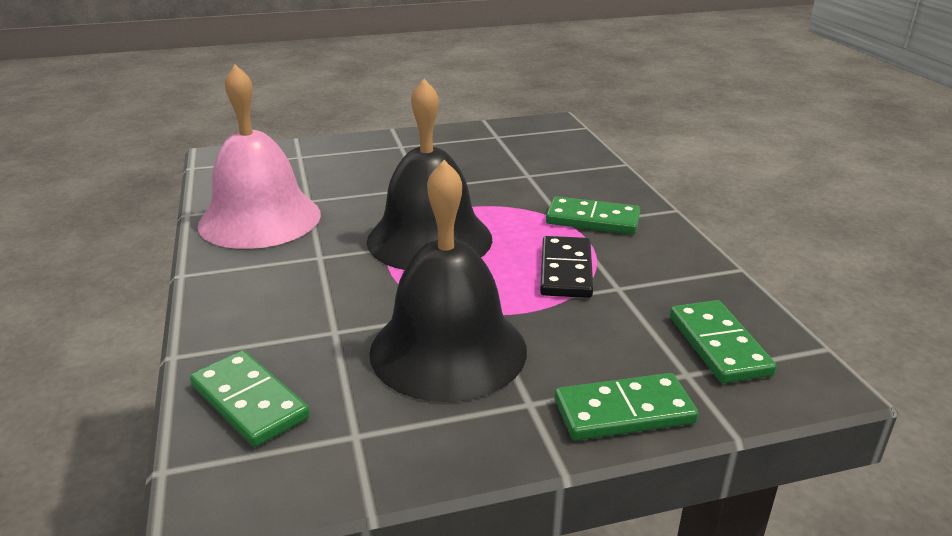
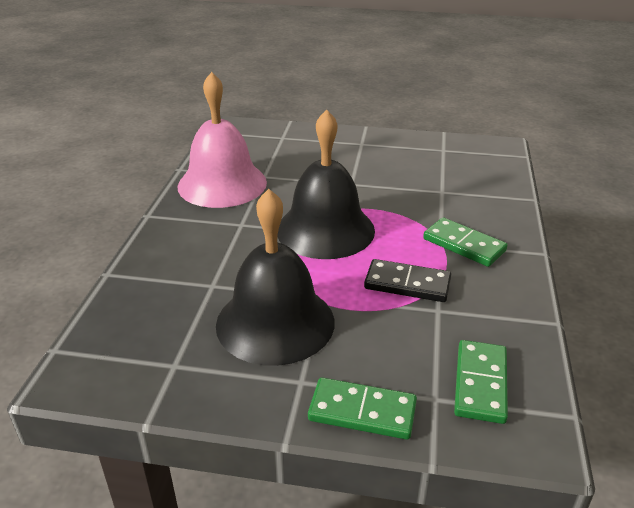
camera: 25 degrees right, 5 degrees up
(250, 401) = (129, 320): green domino -> none
(565, 271) = (407, 284): black domino -> black domino turned 75 degrees clockwise

